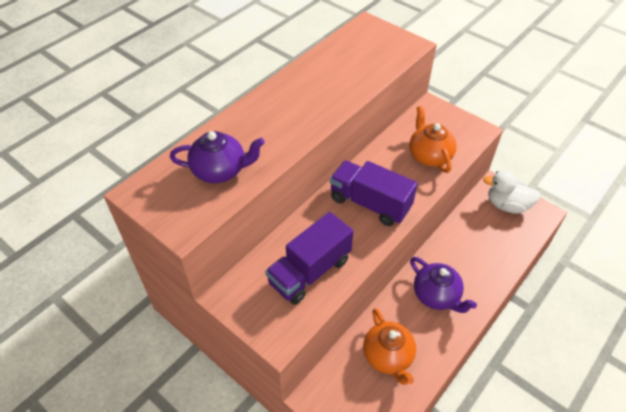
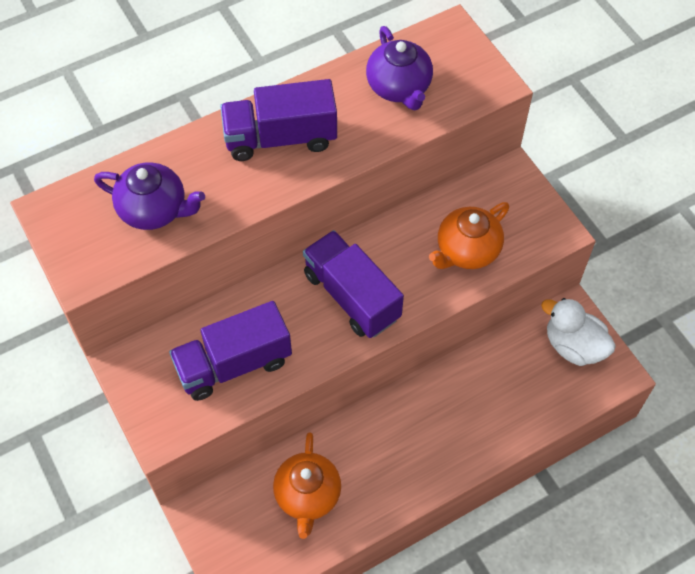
camera: 20 degrees right, 10 degrees up
(289, 105) = (280, 138): none -> purple truck
(429, 156) = (467, 250): orange teapot -> orange teapot turned 135 degrees counterclockwise
(436, 295) = (407, 440): purple teapot -> purple teapot (399, 87)

